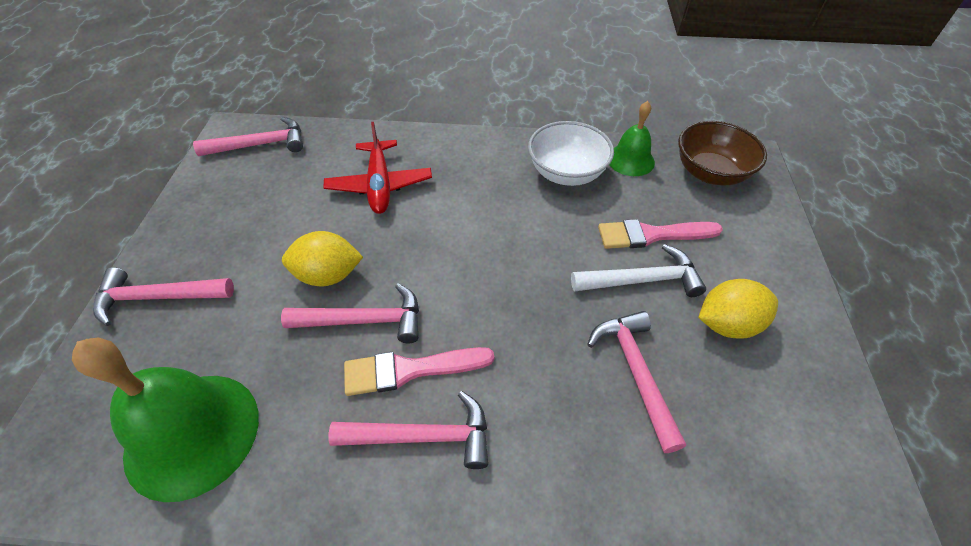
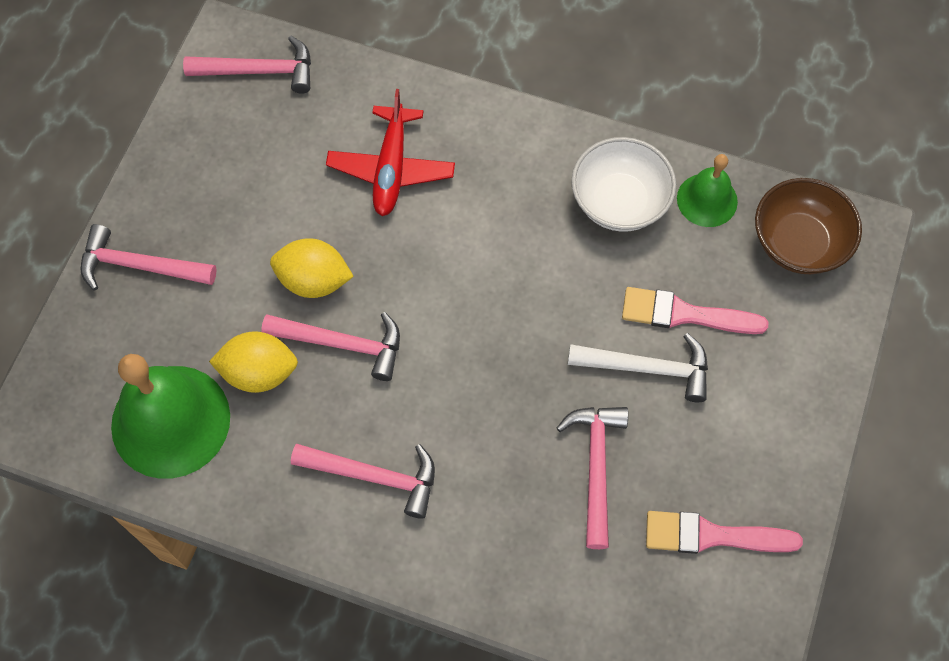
camera: 15 degrees right, 15 degrees up
(410, 370) = (377, 409): pink brush -> pink brush (712, 535)
(727, 324) = (714, 441): yellow lemon -> yellow lemon (259, 372)

